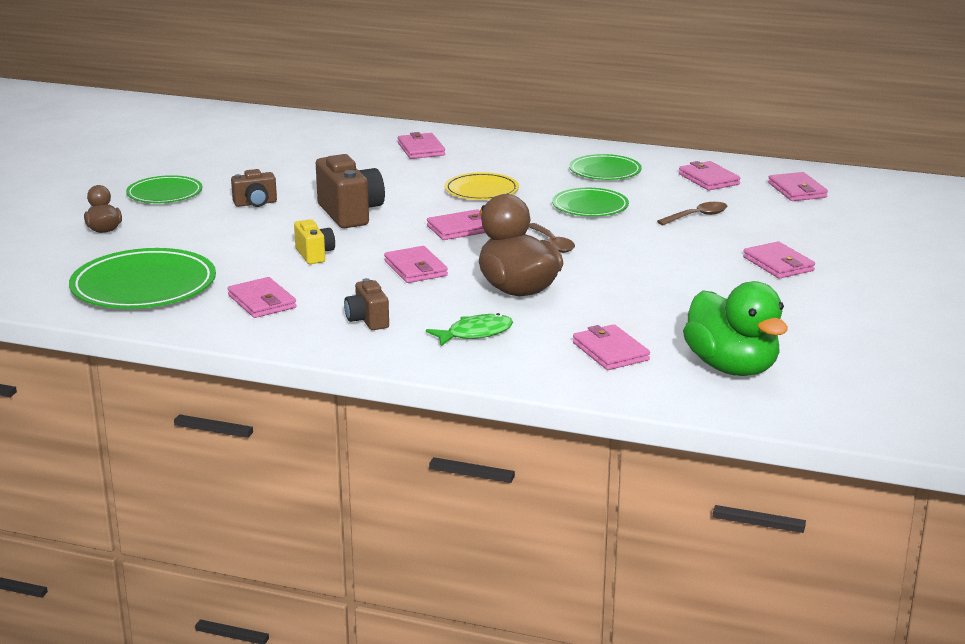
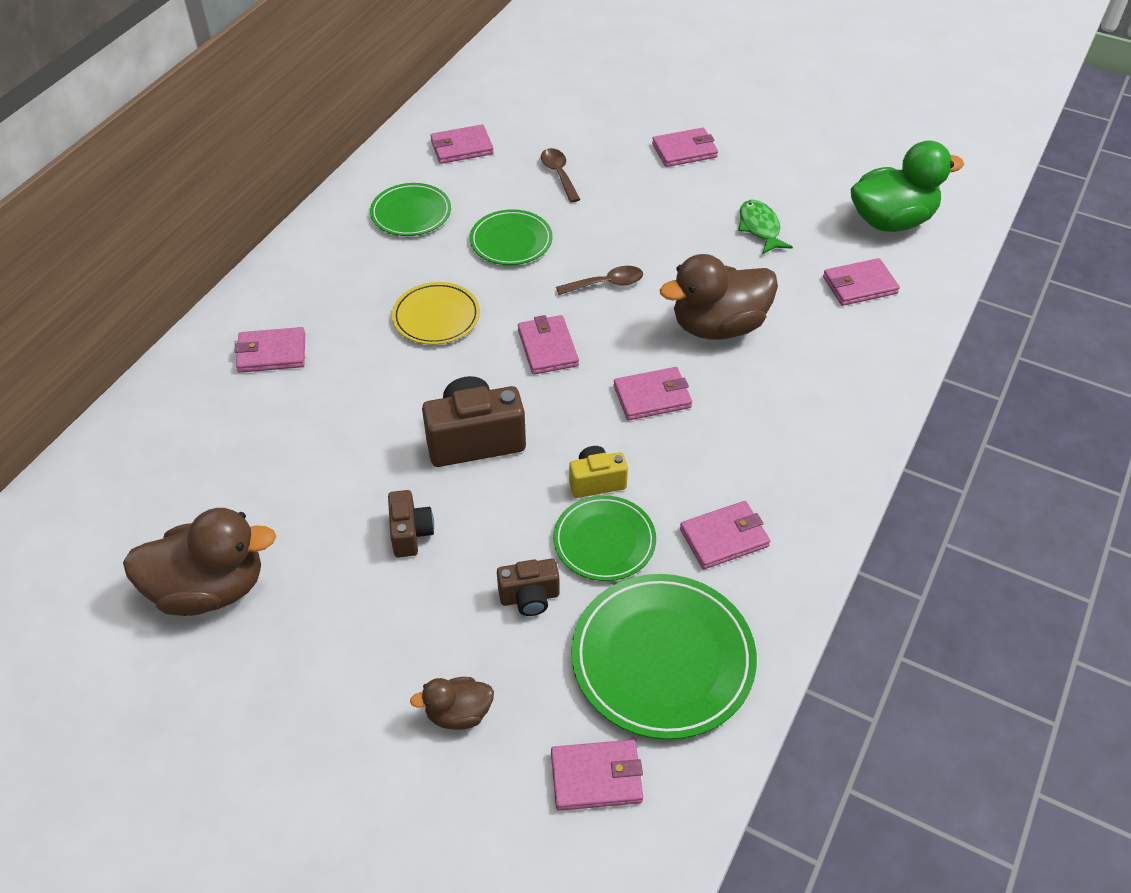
camera: 80 degrees left, 25 degrees up
(164, 193) = (336, 640): green plate -> green plate (604, 541)
(205, 159) = (209, 589): none -> brown duck
(367, 320) = (782, 448): brown camera -> brown camera (529, 597)
(475, 333) = (818, 369): green fish -> green fish (760, 228)
(797, 190) = (511, 100): pink wallet -> pink wallet (596, 777)

